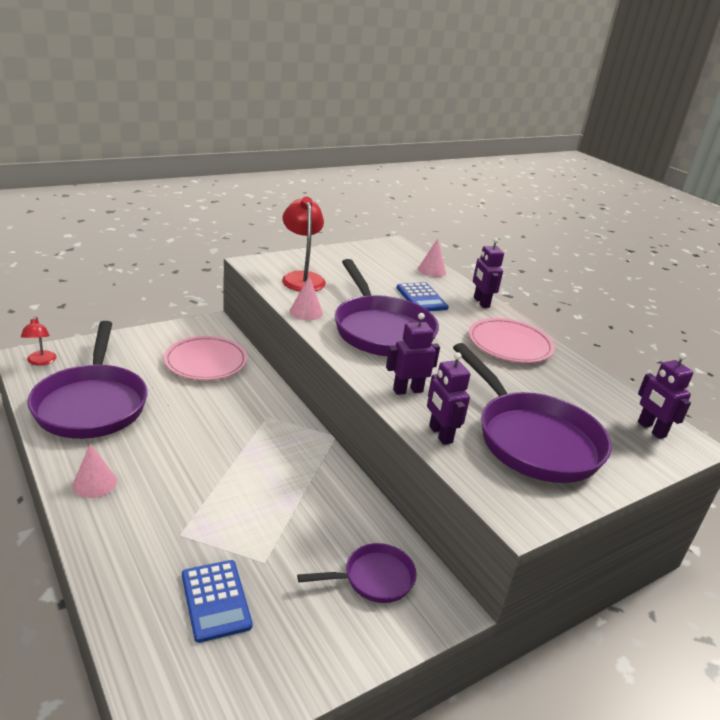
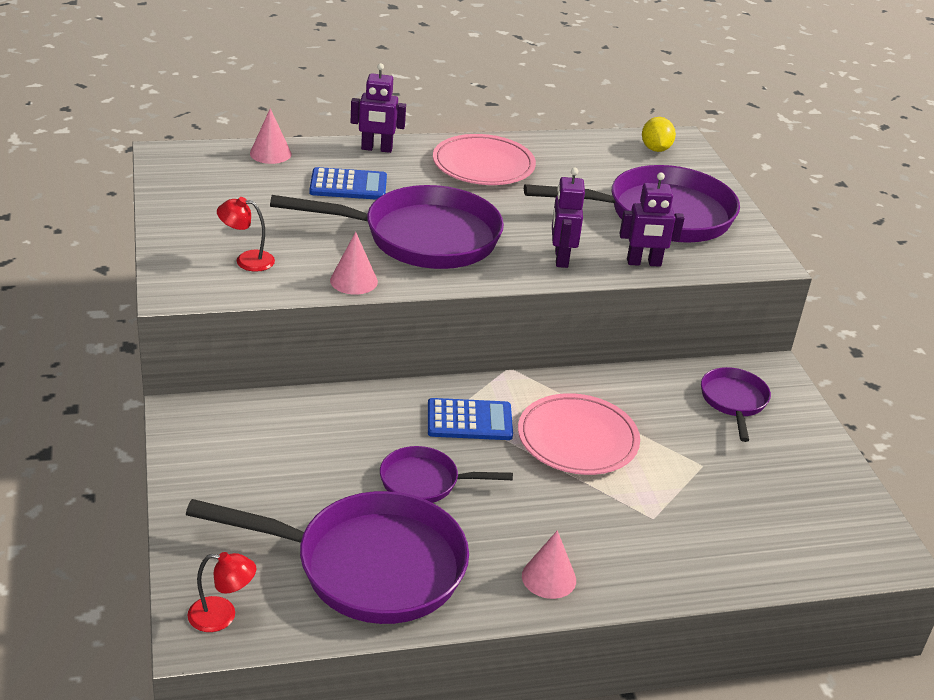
camera: 70 degrees left, 5 degrees up
(183, 414) = (424, 482): none -> purple pan
(206, 362) = (298, 439): pink plate -> pink plate (577, 439)
(215, 600) = (748, 507): blue calculator -> blue calculator (469, 420)
(302, 278) = (247, 260): red lamp -> red lamp, size x0.56
(651, 429) = (655, 149): purple robot -> yellow lemon

